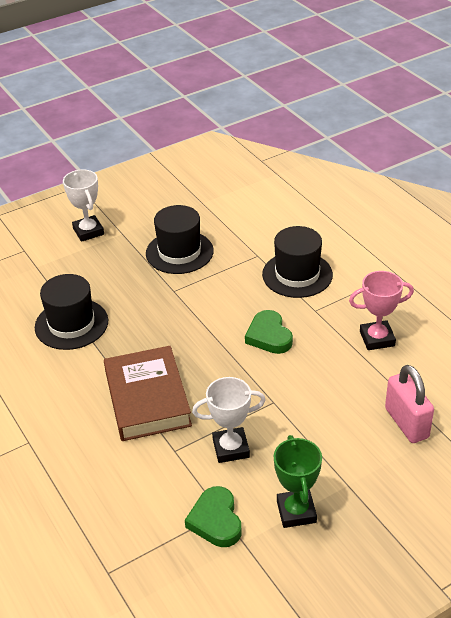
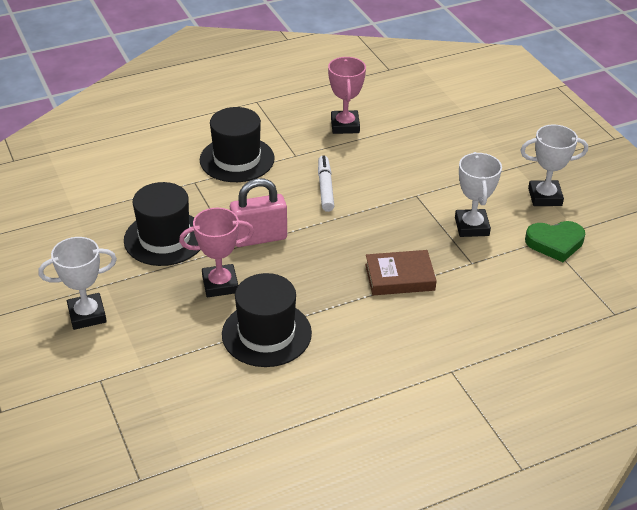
camera: 85 degrees left, 0 degrees up
(127, 290) = (220, 284): none -> pink trophy
(147, 398) = (399, 277): brown book -> brown book, size x0.62
(269, 336) = (325, 188): green heart -> white marker
(296, 511) = (545, 197): green trophy -> white trophy
(406, 423) = (451, 127): pink padlock -> pink padlock (259, 238)

